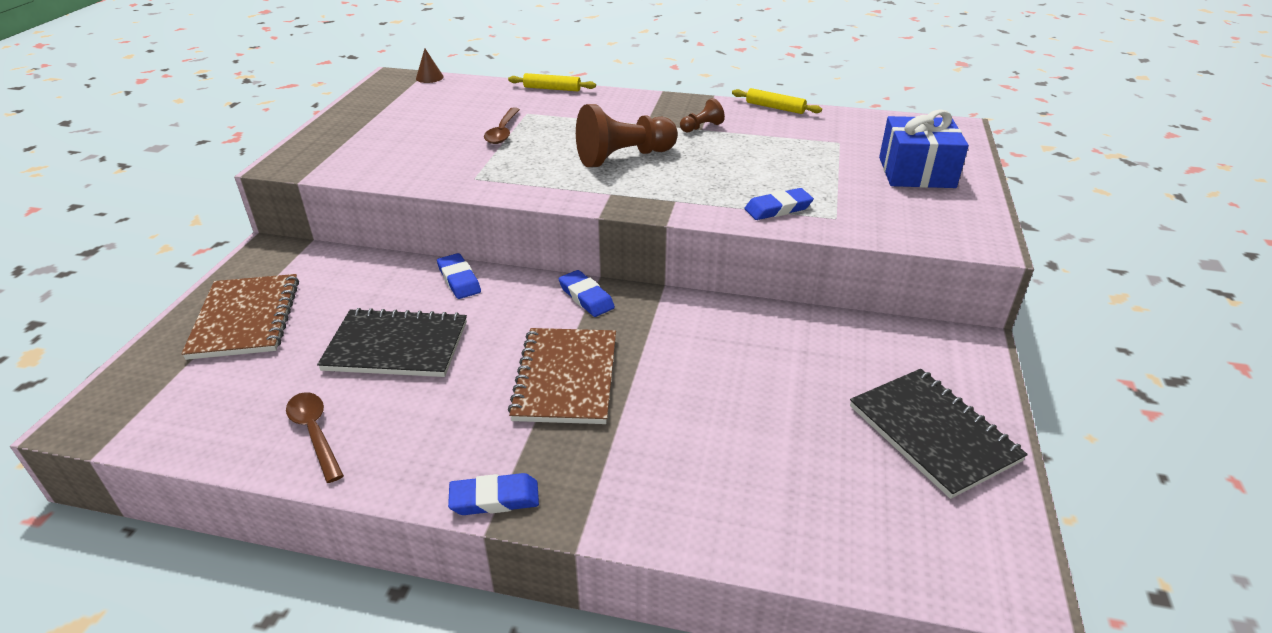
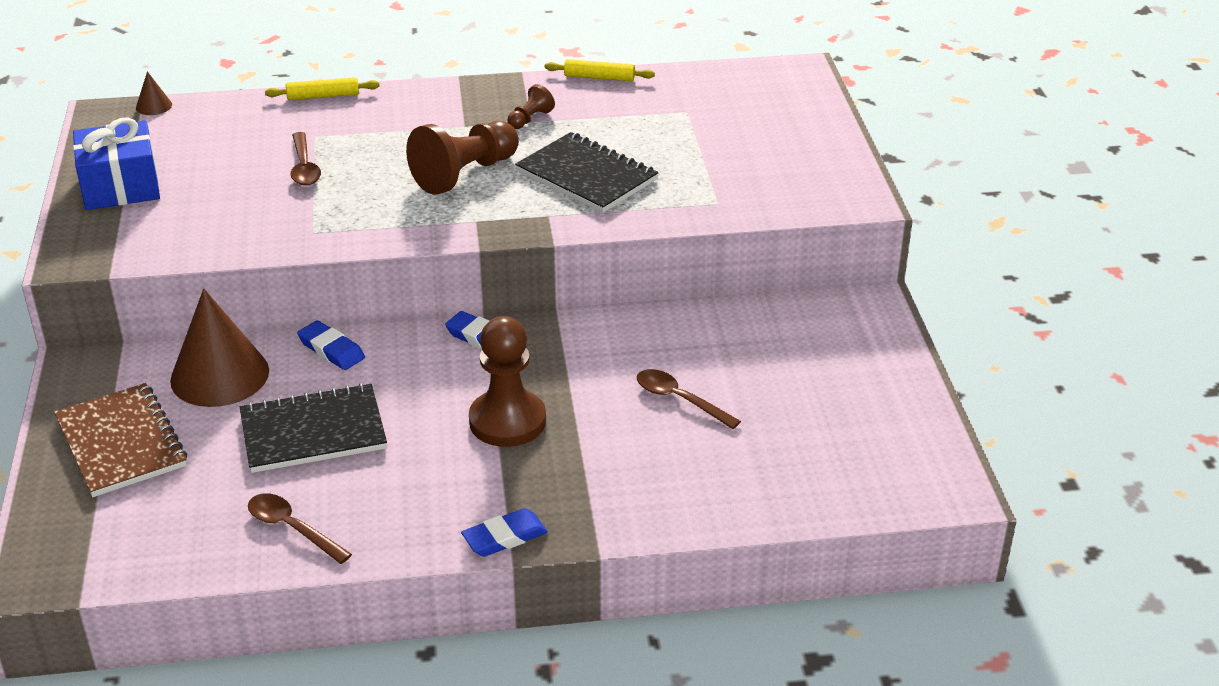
camera: 20 degrees left, 0 degrees up
(360, 281) = (219, 375): none -> brown cone
(566, 378) = (507, 421): brown notebook -> brown pawn
(738, 396) = (679, 400): none -> brown spoon
(778, 208) = (657, 204): blue eraser -> none
(916, 172) = (777, 135): blue gift -> blue gift (121, 186)
(933, 433) = (861, 390): black notebook -> black notebook (586, 176)

